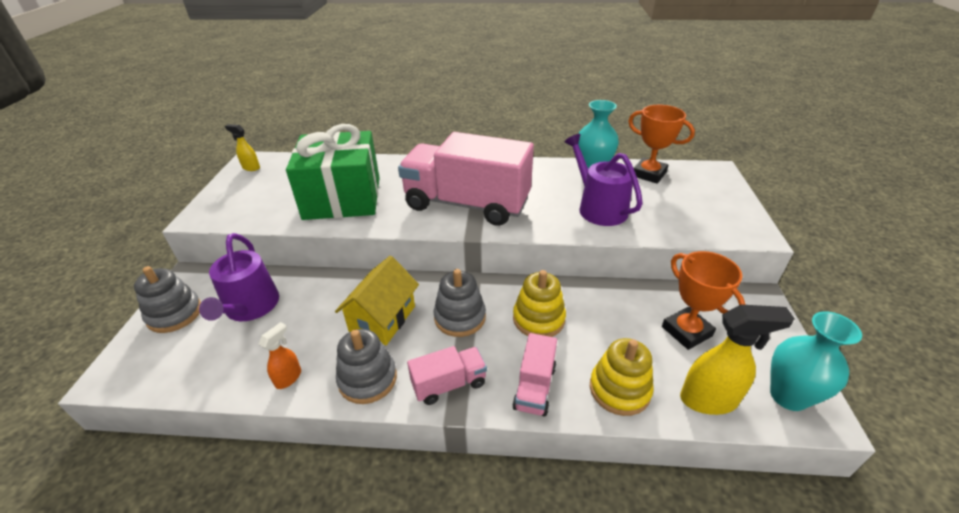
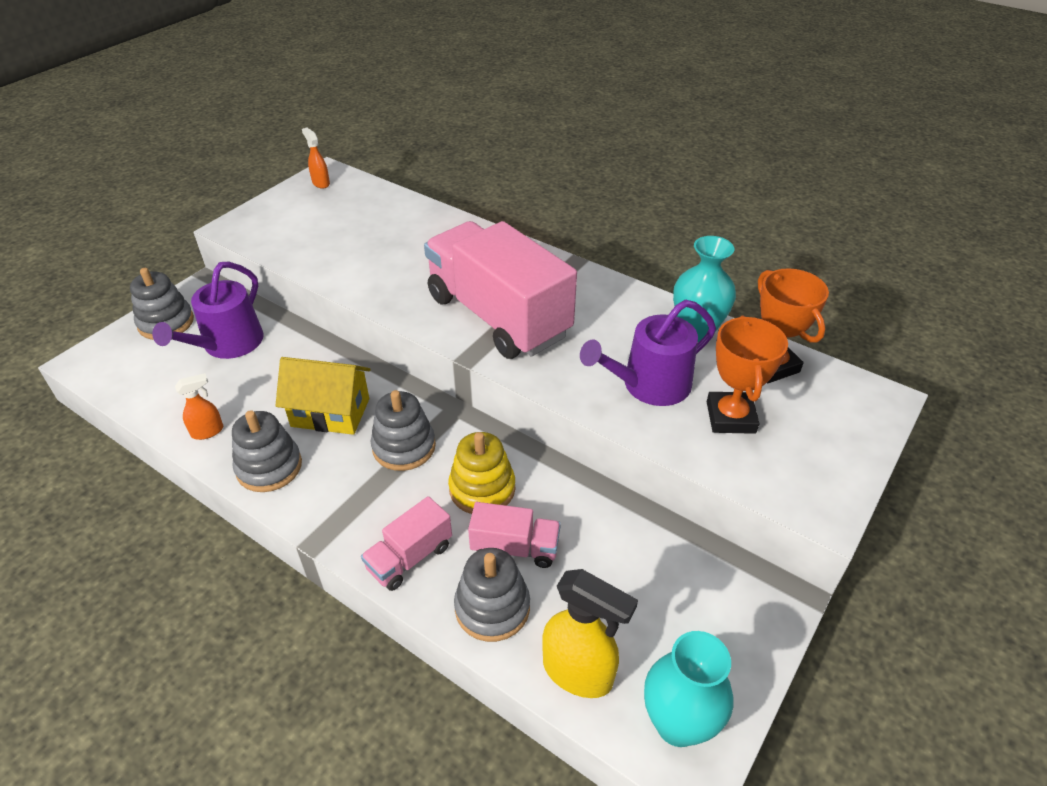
camera: 30 degrees right, 5 degrees up
(251, 168) = (321, 183): yellow spray bottle -> orange spray bottle
(342, 198) = (377, 256): green gift -> none
(382, 319) = (330, 412): yellow house -> yellow house turned 45 degrees clockwise
(449, 384) = (334, 510): pink truck -> pink truck (515, 548)
(598, 208) = (649, 385): purple watering can -> purple watering can turned 120 degrees counterclockwise
(619, 389) = (492, 607): yellow stacking toy -> grey stacking toy
(686, 331) = (636, 588): orange trophy -> orange trophy (730, 417)

